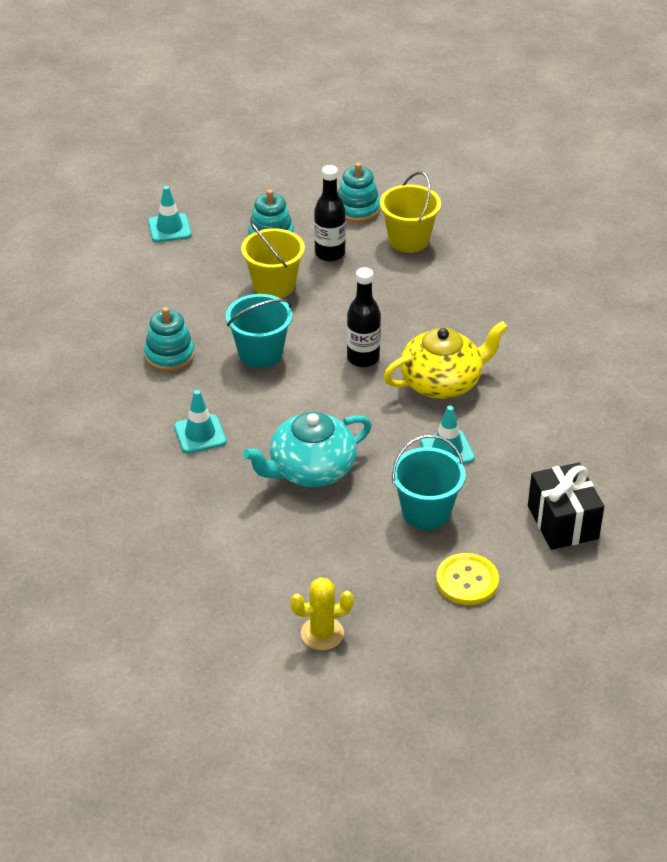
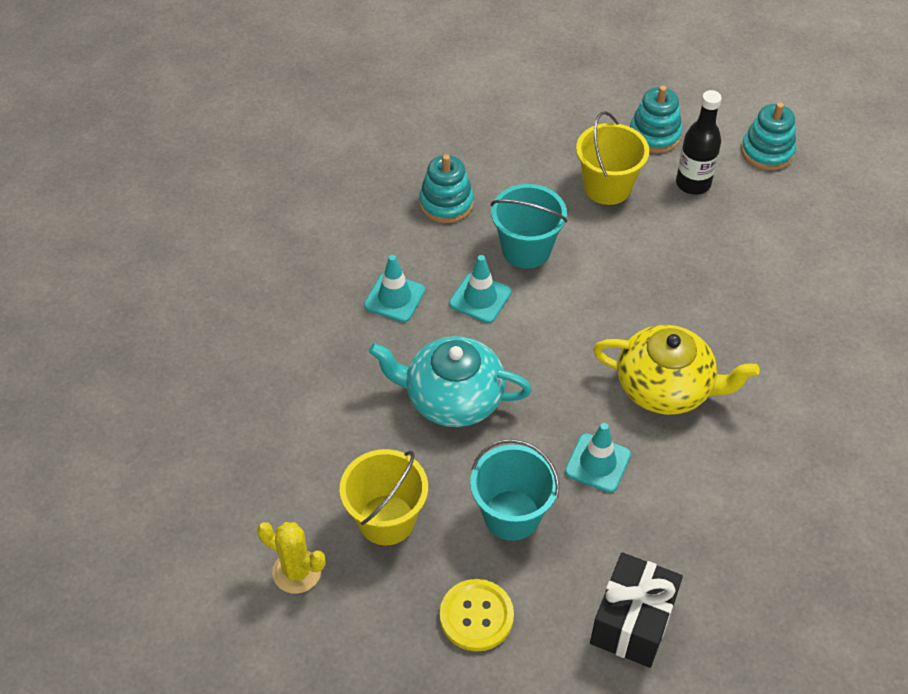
camera: 40 degrees right, 10 degrees up
(169, 228) = (571, 75): turquoise traffic cone -> turquoise traffic cone (480, 298)
(363, 358) = (615, 313): black bottle -> none
(408, 240) = (786, 213): yellow bucket -> yellow bucket (386, 520)

